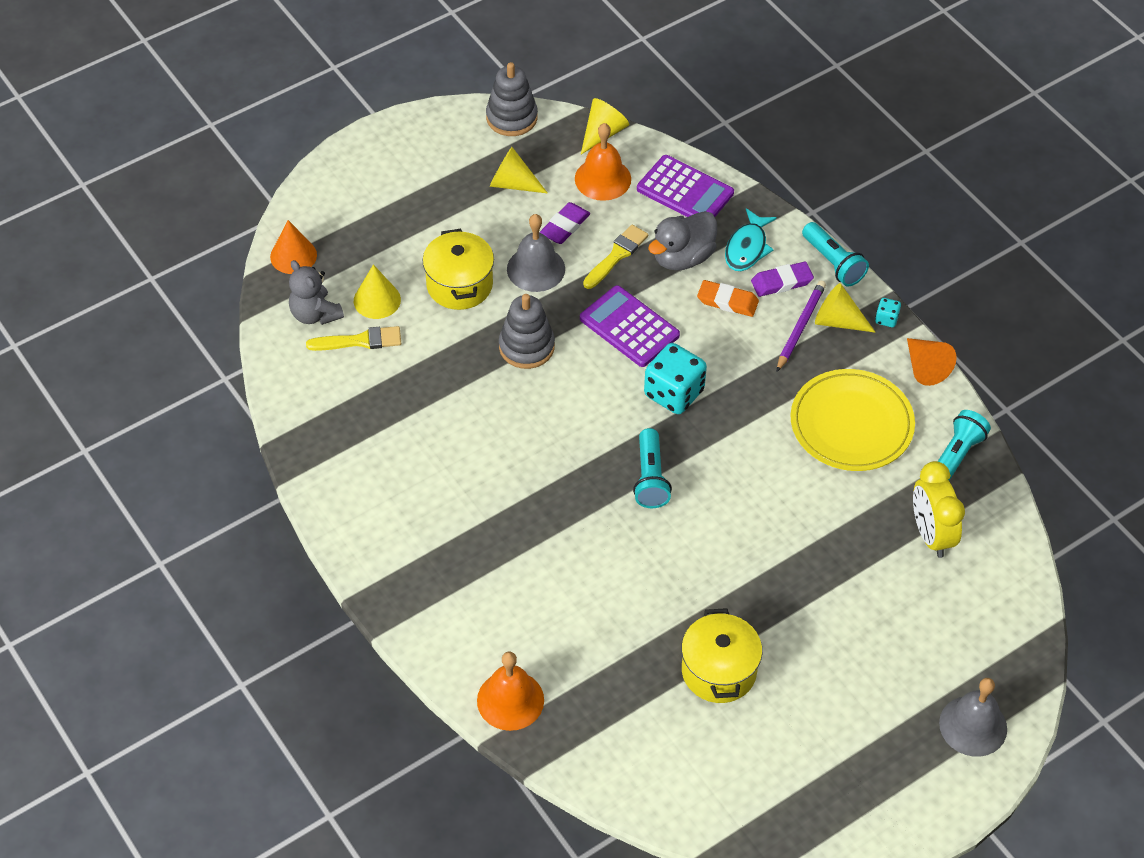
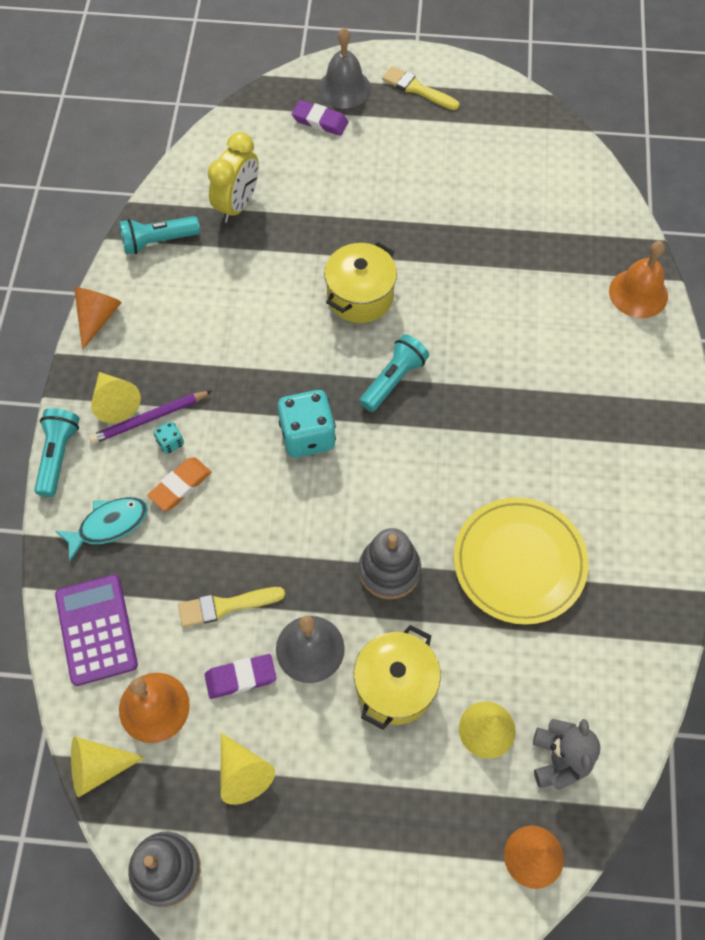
camera: 140 degrees left, 10 degrees up
(360, 341) = (536, 692): yellow brush -> yellow brush (417, 89)
(629, 327) = (285, 523): purple calculator -> none
(682, 257) = (172, 558): grey duck -> none
(719, 671) = (474, 218): yellow pot -> yellow pot (360, 296)
(727, 301) = (180, 486): orange eraser -> orange eraser turned 75 degrees clockwise
(781, 282) = (118, 470): purple eraser -> purple eraser (320, 121)
(851, 424) = (201, 315): yellow plate -> yellow plate (519, 562)
(886, 319) = (77, 376): turquoise dice -> turquoise dice (170, 442)

